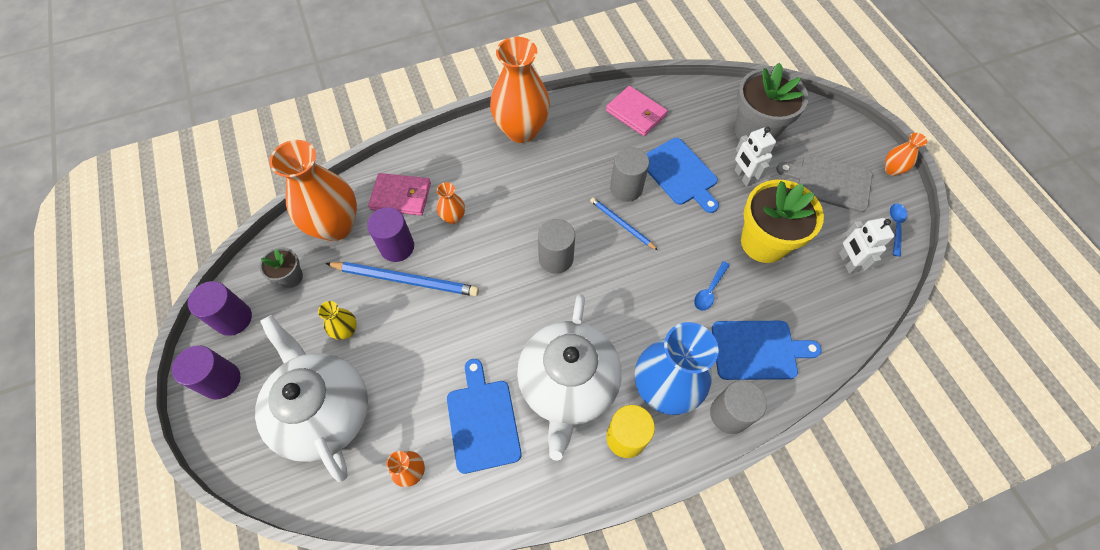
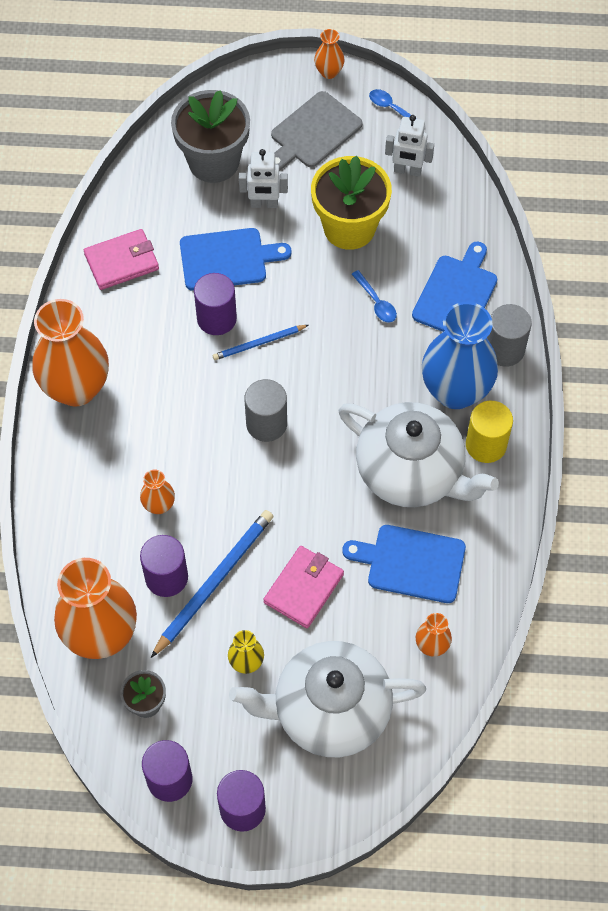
camera: 65 degrees left, 0 degrees up
(401, 196) = (98, 551): pink wallet -> pink wallet (304, 588)
(626, 188) = (216, 318): grey cylinder -> purple cylinder

